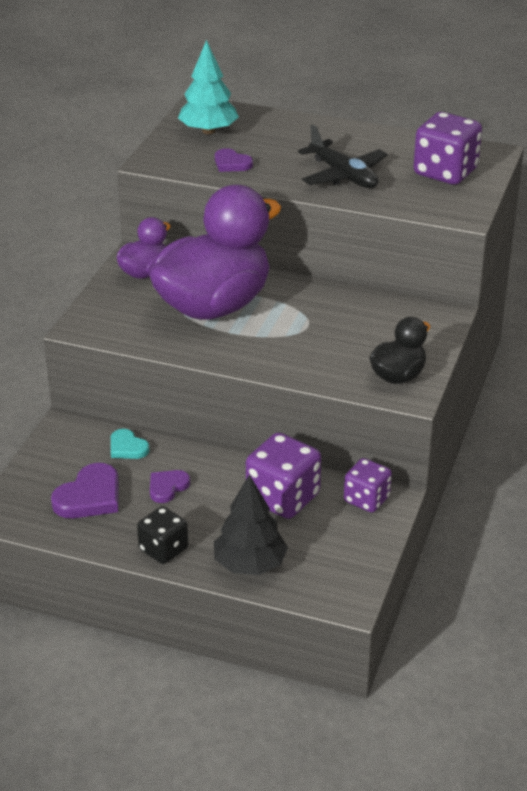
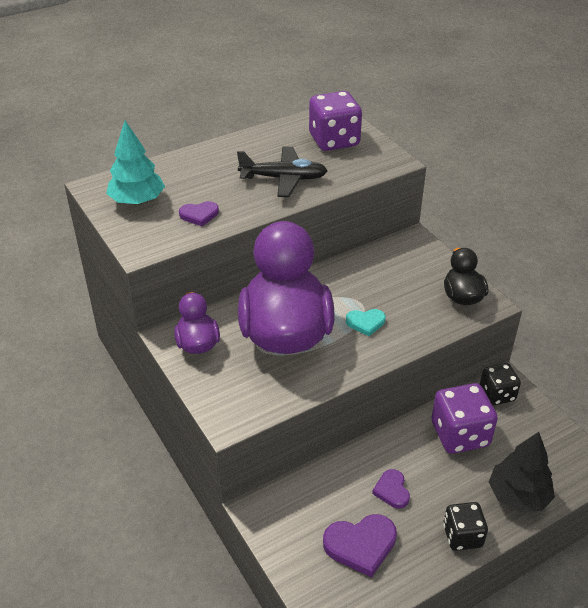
camera: 50 degrees left, 5 degrees up
(90, 496) = (361, 545): purple heart -> purple heart turned 90 degrees clockwise
(127, 447) = (322, 486): turquoise heart -> turquoise heart (365, 323)
(366, 499) = (497, 394): purple dice -> black dice

